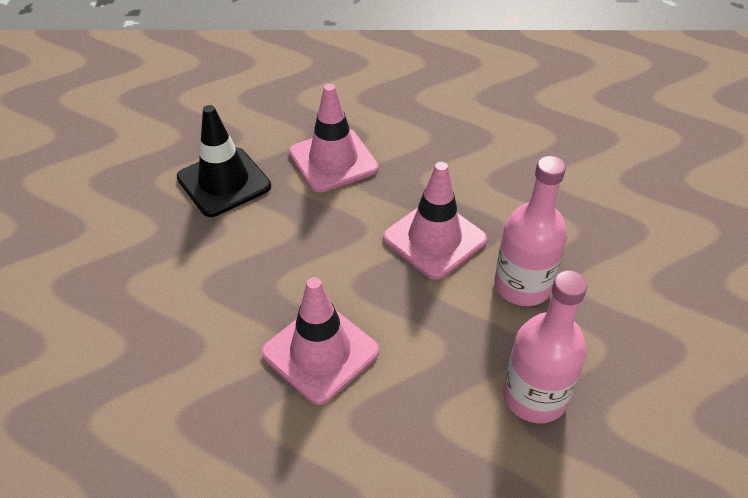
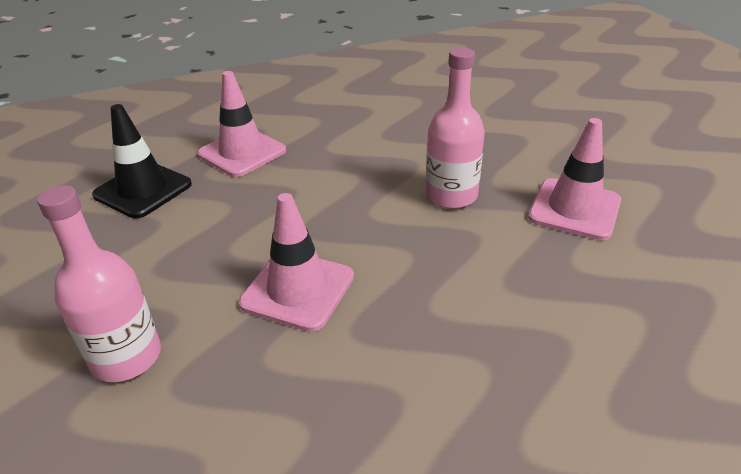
camera: 20 degrees left, 10 degrees down
(434, 239) = (360, 183): pink traffic cone -> pink traffic cone (574, 209)
(534, 396) = (507, 267): pink bottle -> pink bottle (126, 357)

